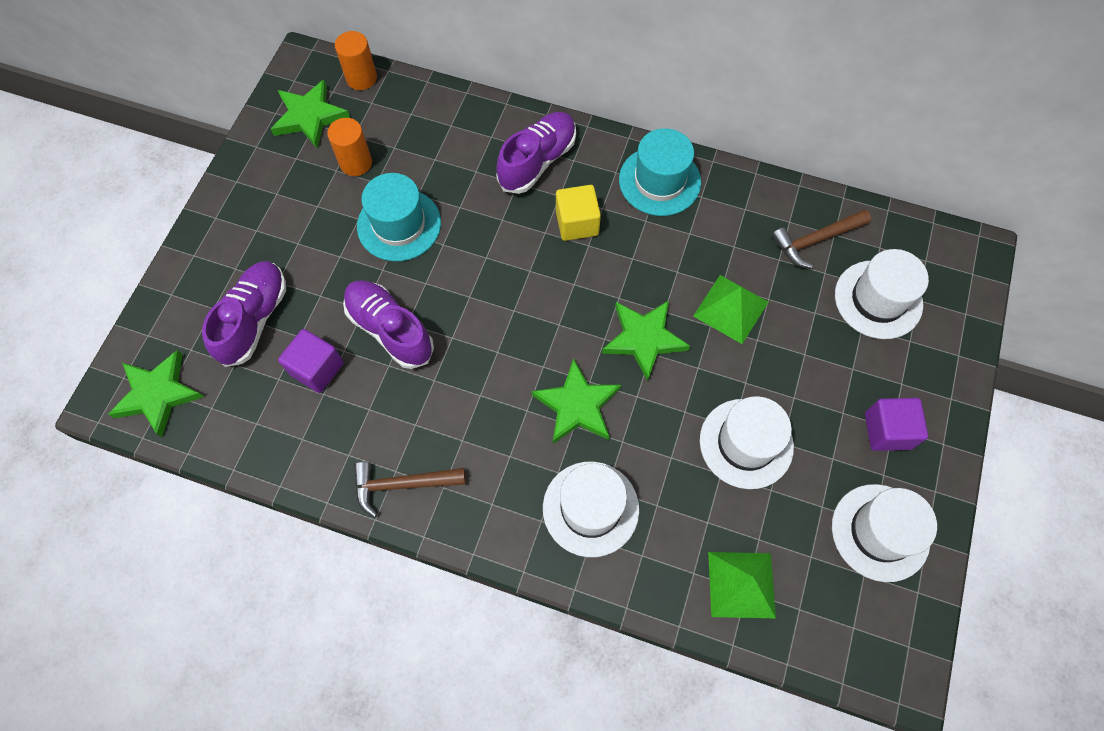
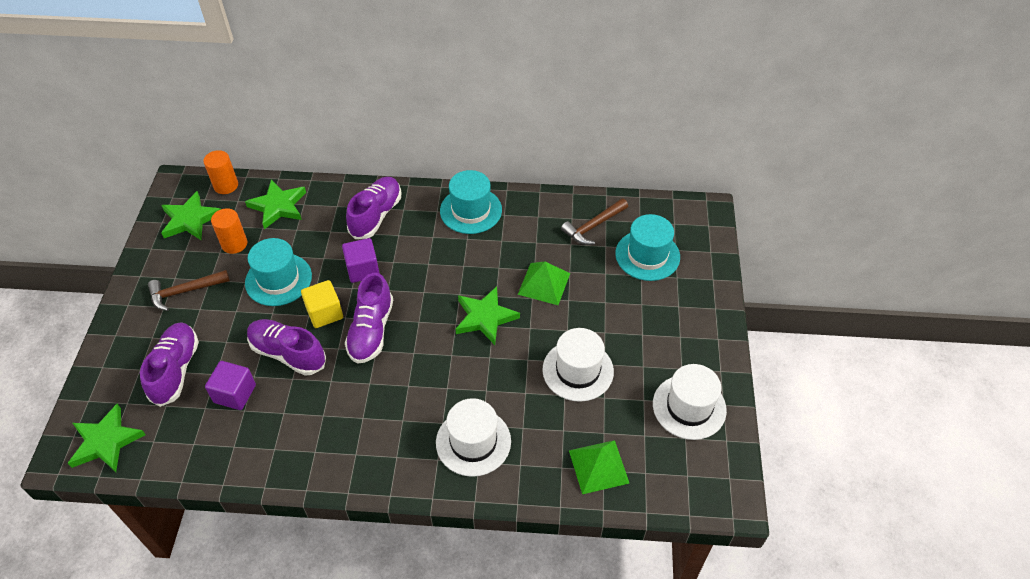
camera: 15 degrees left, 15 degrees down
(402, 485) = (322, 460): brown hammer -> brown hammer (185, 291)
(497, 323) = (371, 331): none -> purple shoe
(577, 223) = (416, 250): yellow cube -> yellow cube (324, 313)
(577, 405) = (446, 373): green star -> green star (278, 206)
(878, 299) = (647, 255): white hat -> turquoise hat
(887, 431) = (676, 339): purple cube -> purple cube (363, 269)

